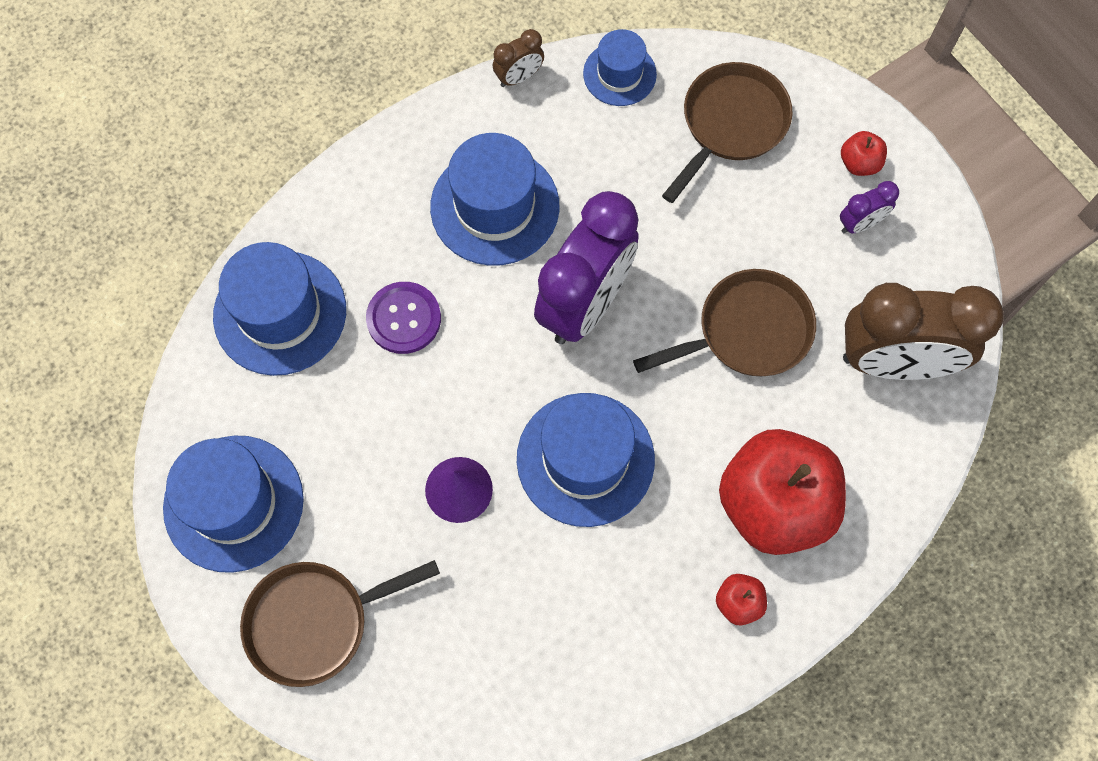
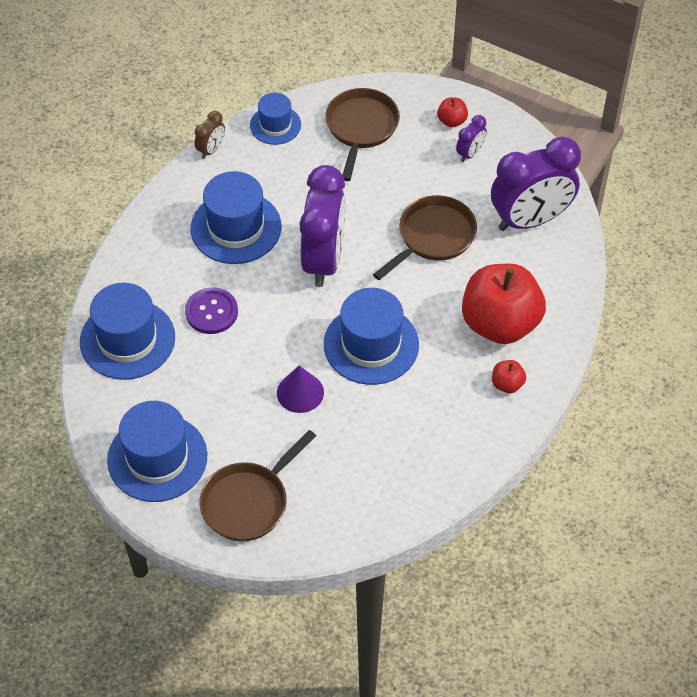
camera: 25 degrees left, 15 degrees down
(894, 361) = (530, 220): brown clock -> purple clock

